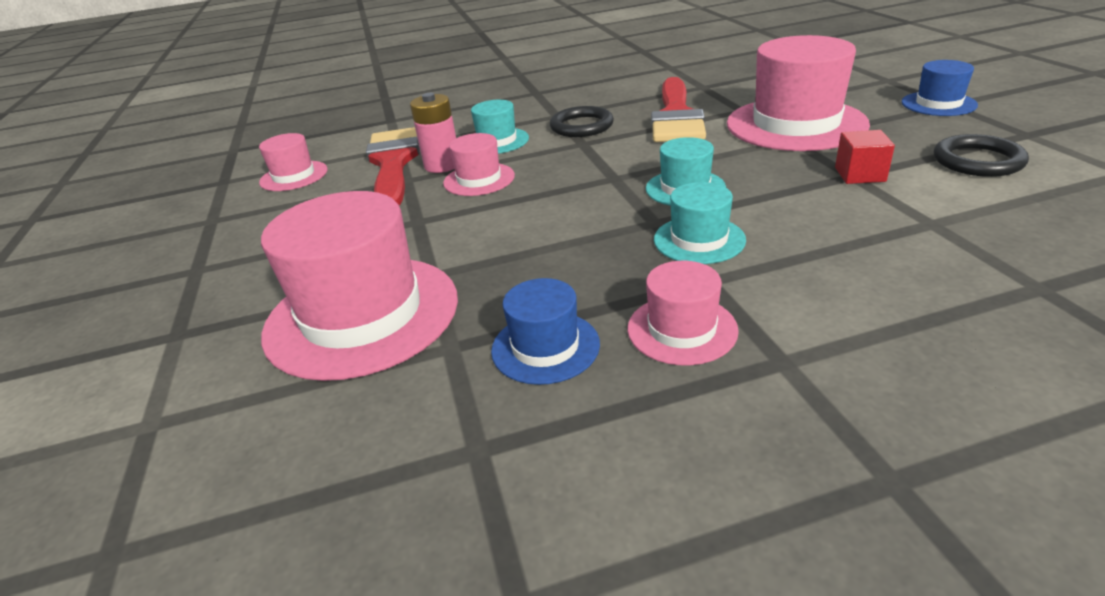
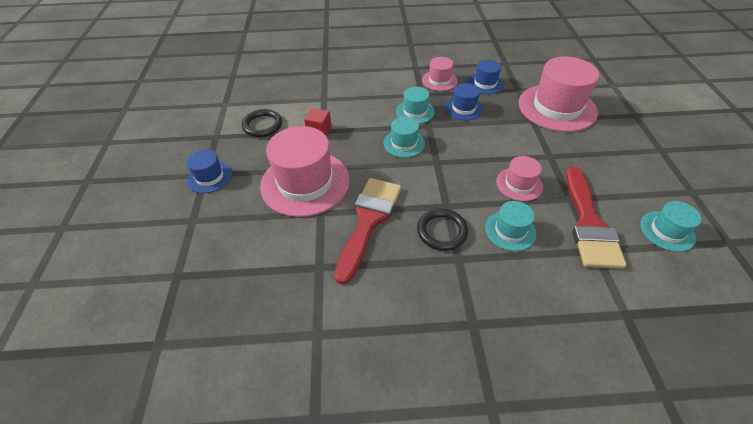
camera: 170 degrees left, 15 degrees up
(294, 176) = (667, 231): pink hat -> turquoise hat
(442, 165) = (548, 209): pink battery -> none
(591, 268) = (463, 108): none -> blue hat

